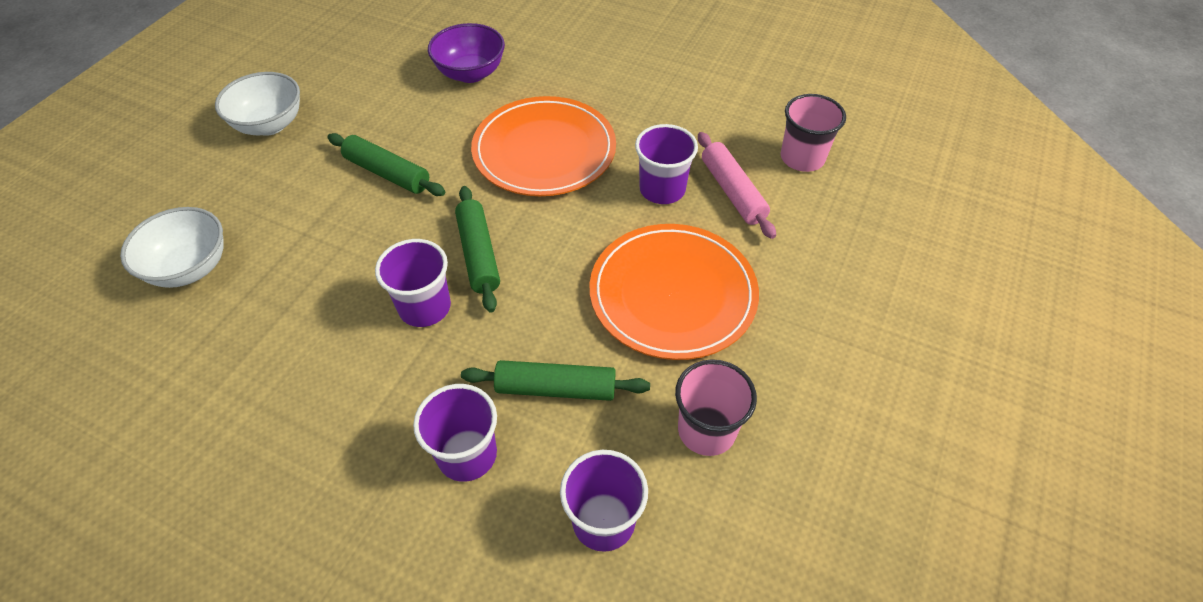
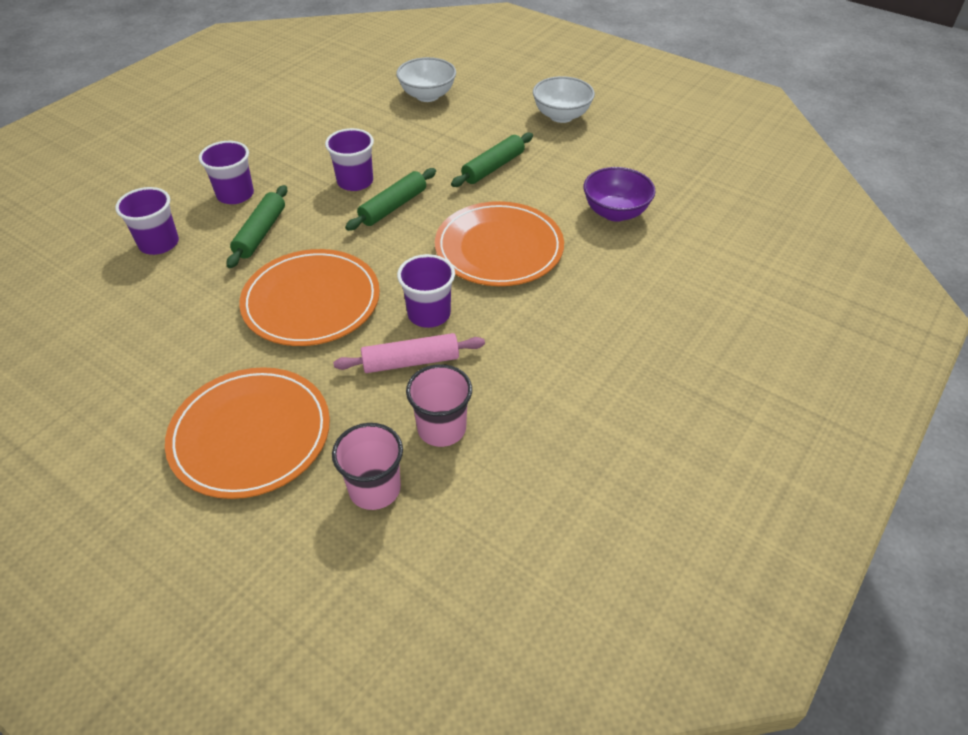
camera: 100 degrees right, 5 degrees down
(479, 254) = (393, 207): green rolling pin -> green rolling pin turned 45 degrees counterclockwise
(706, 430) = (188, 298): pink cup -> pink cup (374, 489)
(876, 293) = (250, 435): none -> orange plate

